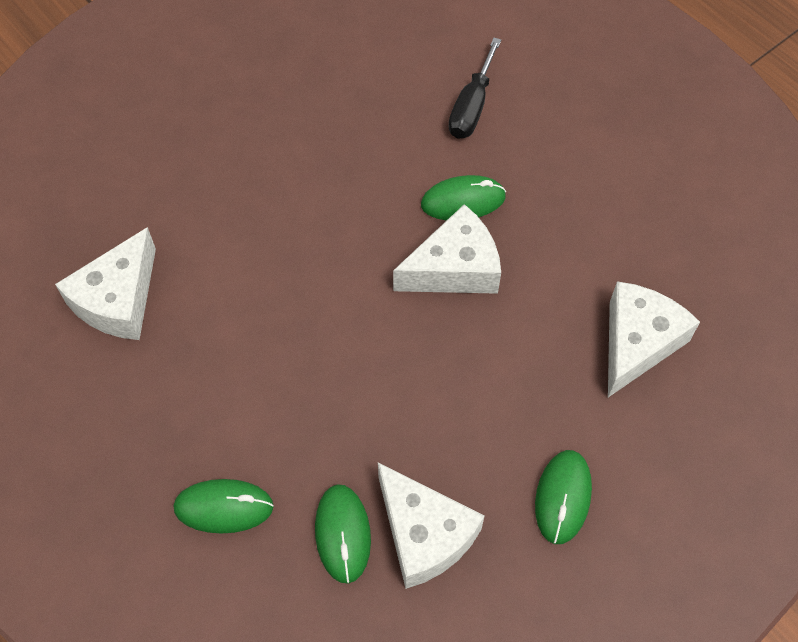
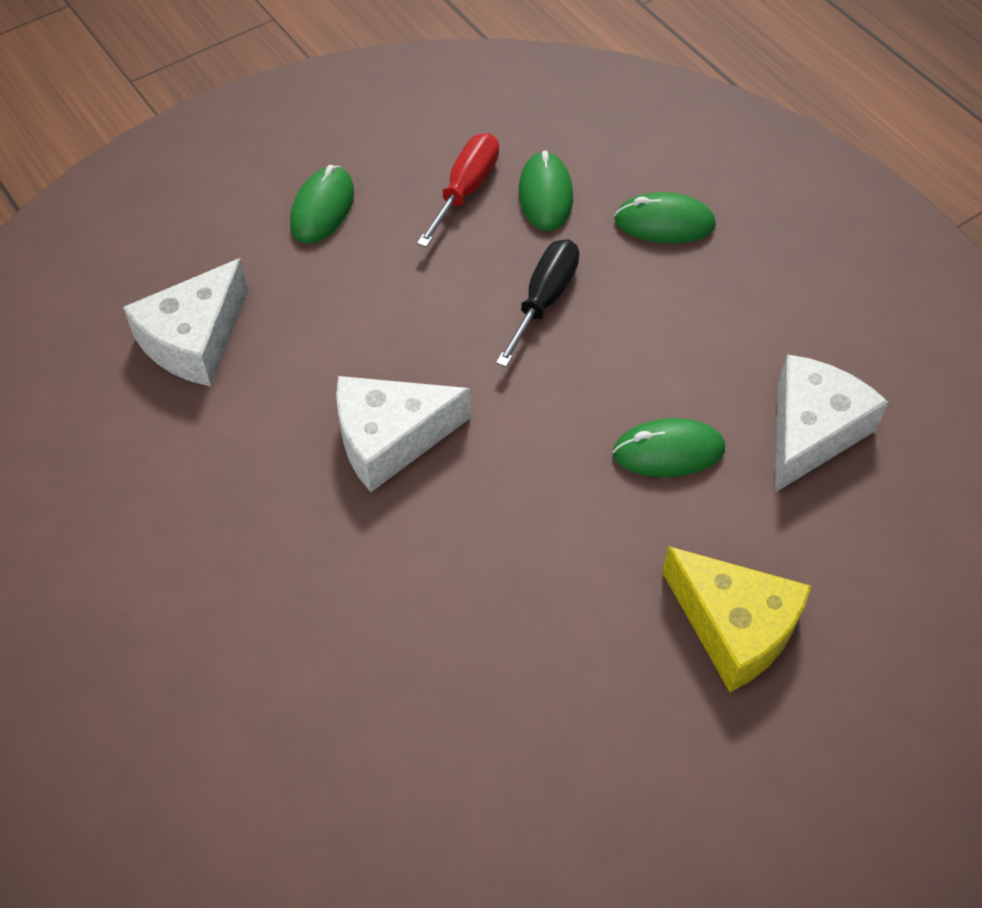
camera: 175 degrees left, 5 degrees down
(198, 154) = (734, 627): none -> yellow cheese
(424, 534) = (466, 190): white cheese -> red screwdriver
(463, 201) = (362, 526): green mouse -> green mouse (668, 451)
(471, 107) = (320, 676): black screwdriver -> black screwdriver (544, 300)

